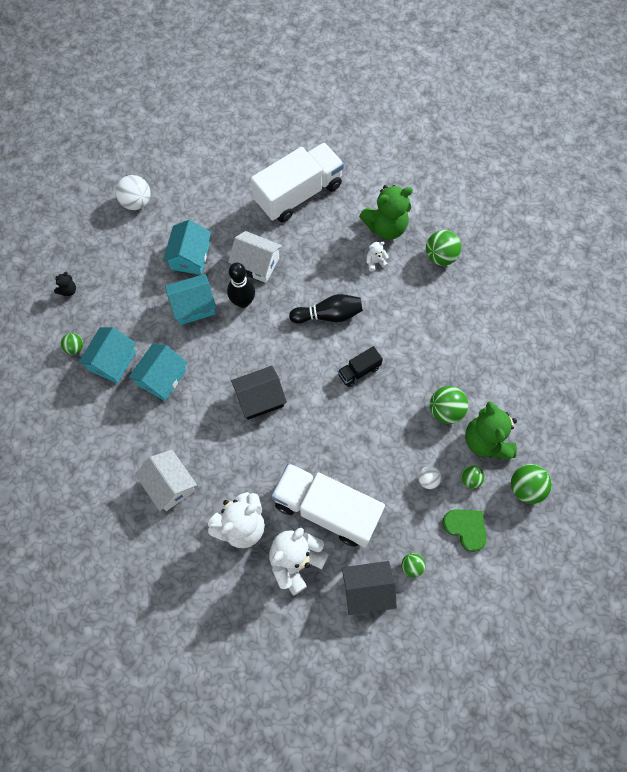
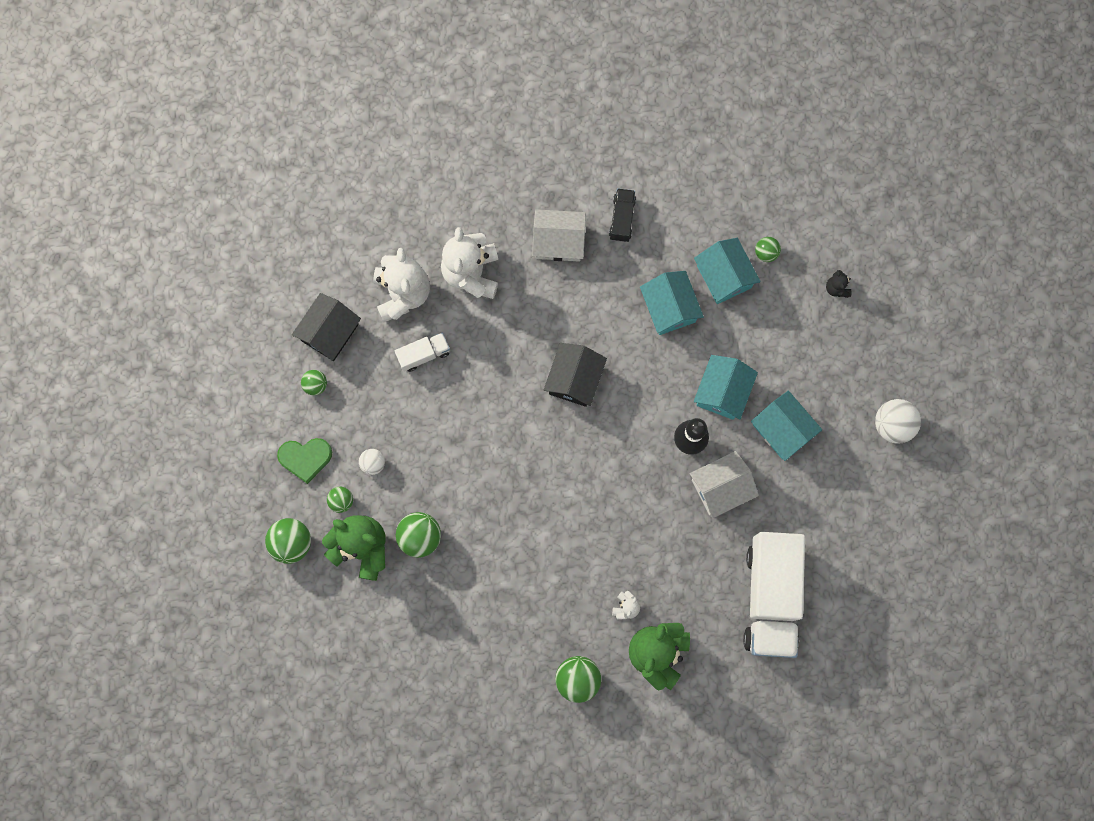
camera: 130 degrees right, 10 degrees up
(326, 509) = (423, 354): white truck -> white truck, size x0.45
(329, 315) = (606, 511): black bowling pin -> none
(359, 371) = (525, 491): black truck -> black truck (622, 219)

